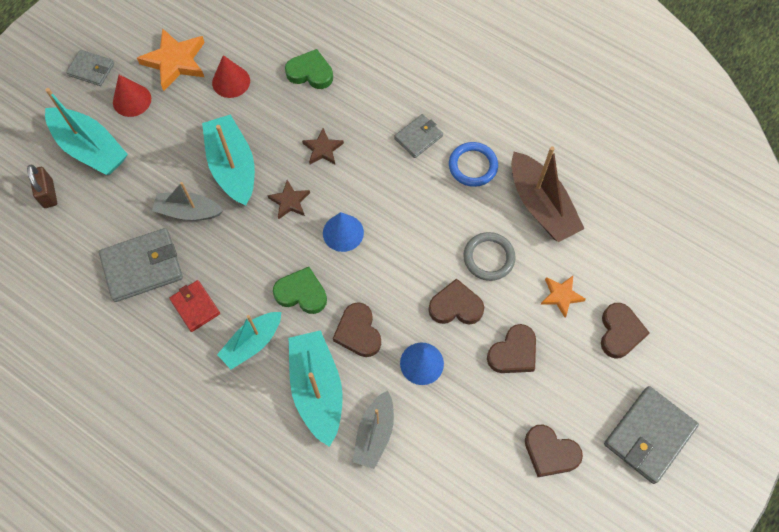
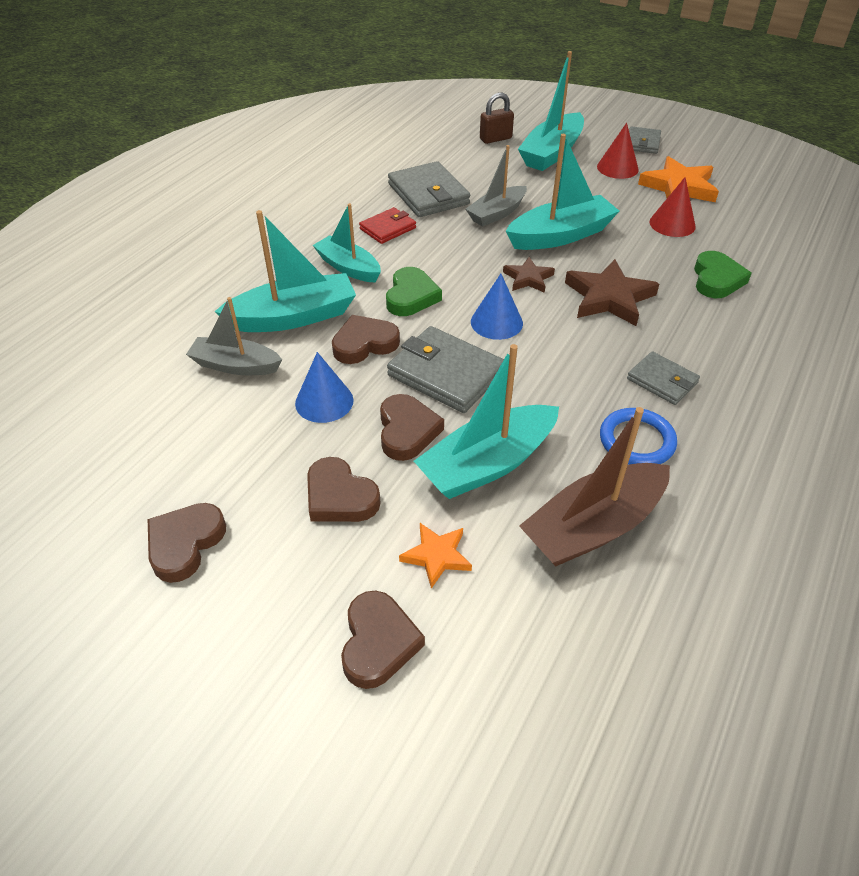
camera: 85 degrees right, 20 degrees down
(188, 211) = (497, 213): grey boat -> grey boat turned 135 degrees counterclockwise
(323, 149) = (609, 298): brown star -> brown star, size x1.74
(489, 258) = (487, 464): grey ring -> turquoise boat
(620, 332) = (378, 642): brown heart -> brown heart turned 90 degrees counterclockwise
(649, 435) = (192, 685): grey wallet -> grey wallet (446, 374)

